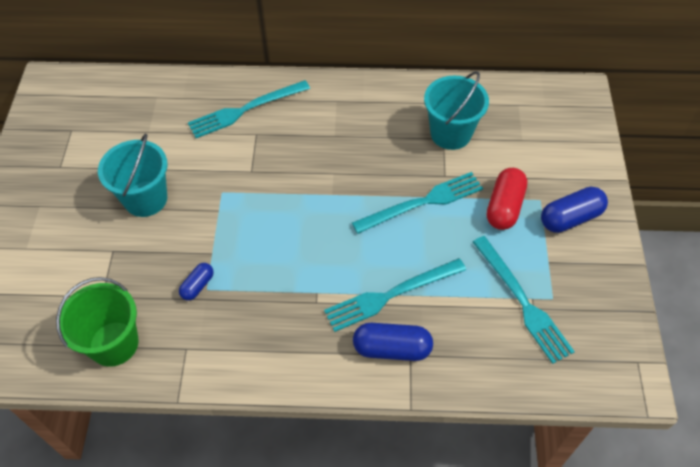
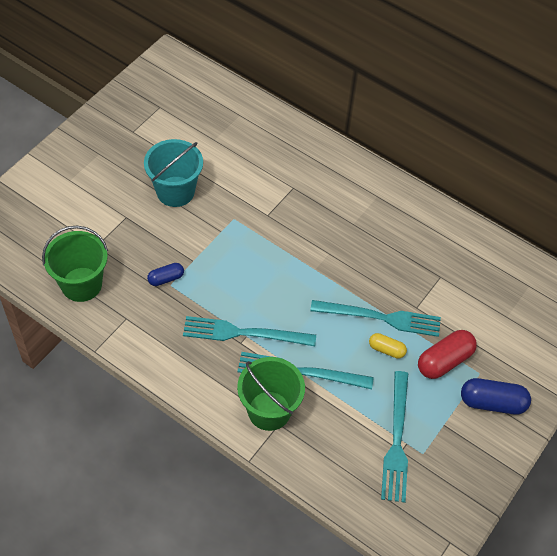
camera: 30 degrees right, 0 degrees up
(245, 110) = (299, 163): turquoise fork -> turquoise fork (244, 333)
(392, 349) = (269, 410): blue capsule -> green bucket
(449, 227) = (386, 349): none -> yellow capsule
(450, 133) = (450, 276): turquoise bucket -> none

